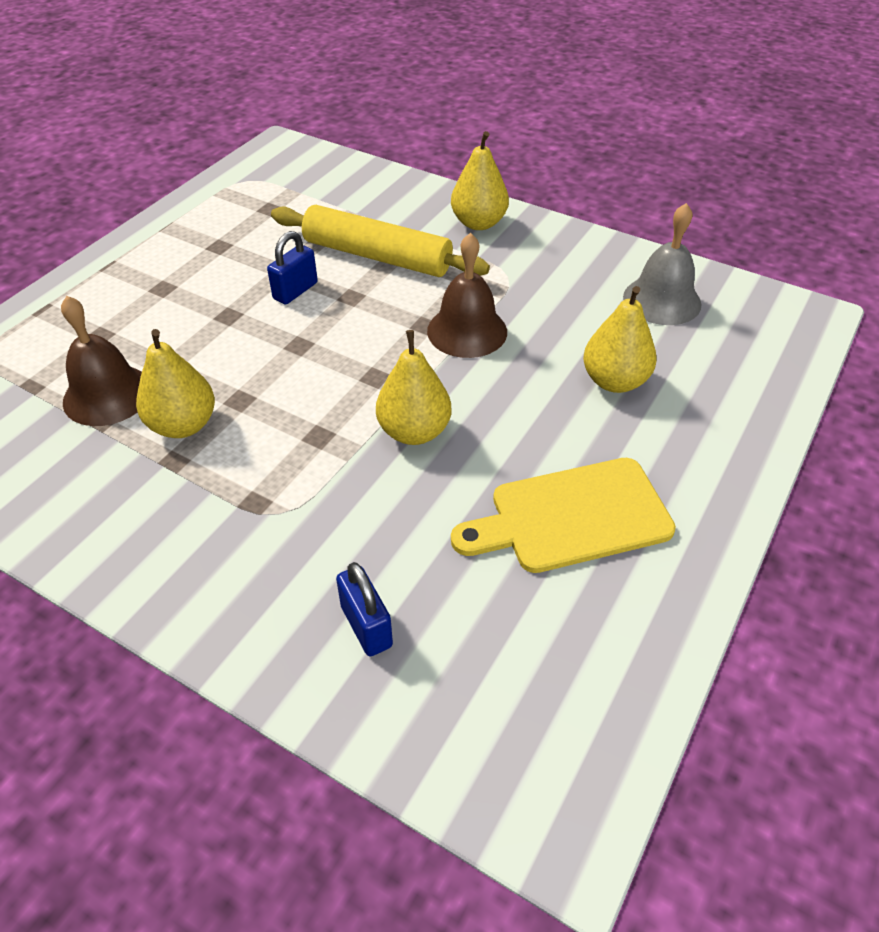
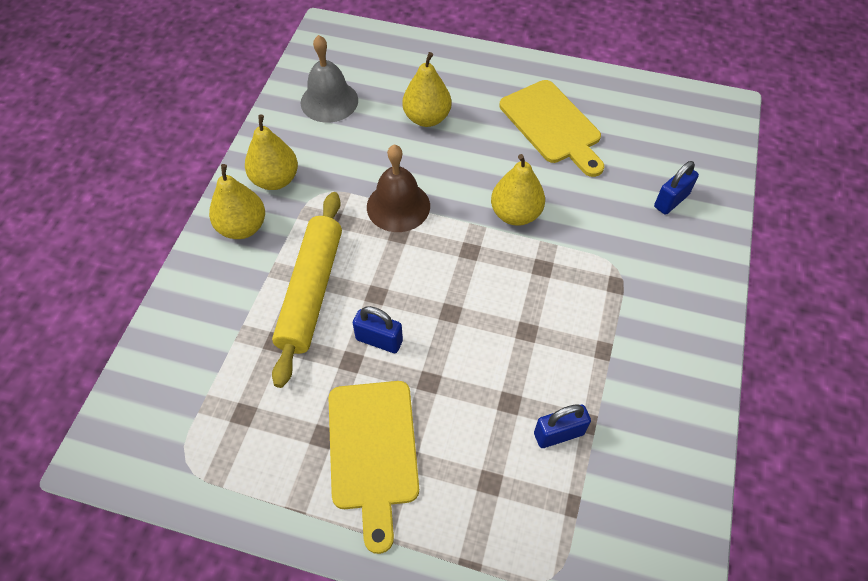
camera: 105 degrees left, 10 degrees up
(107, 395) = (558, 433): brown bell -> blue padlock
(183, 425) = (567, 360): yellow pear -> yellow pear (275, 180)
(184, 271) = (373, 451): none -> yellow cutting board

